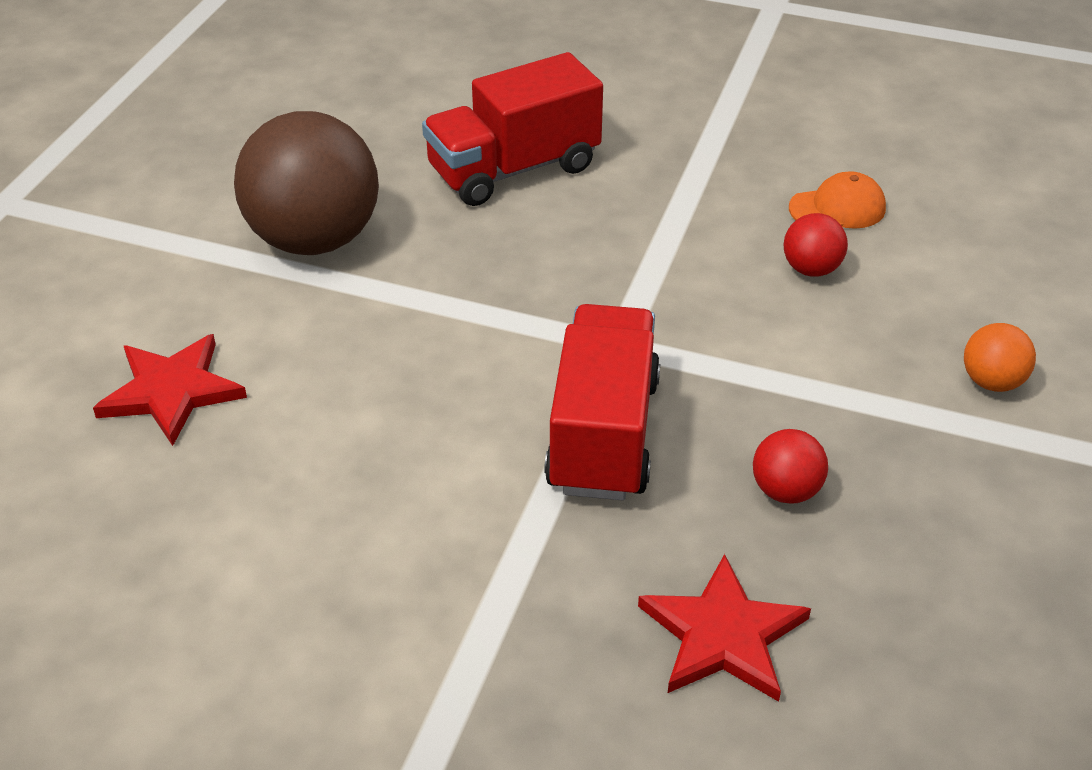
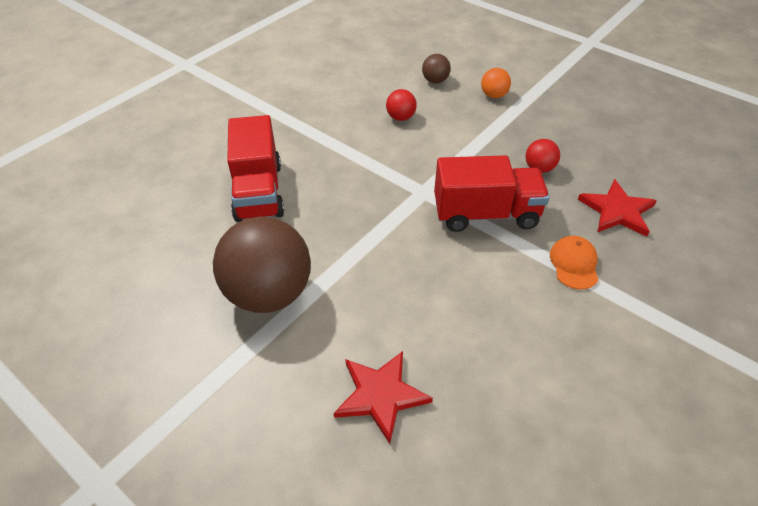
camera: 70 degrees left, 5 degrees up
(603, 434) = (485, 214): red truck -> red truck turned 150 degrees clockwise
(837, 208) = (362, 97): orange cap -> orange cap (574, 264)
(971, 288) = (435, 81): none -> brown ball

